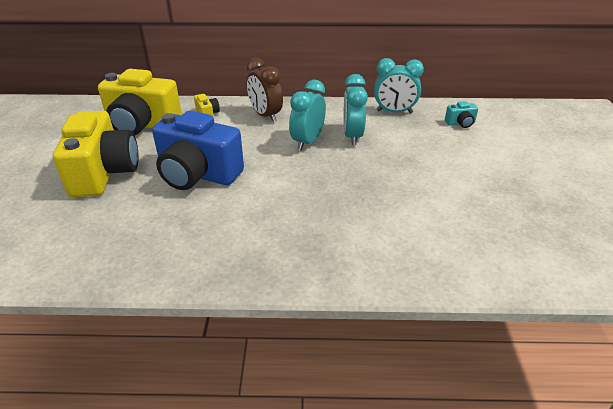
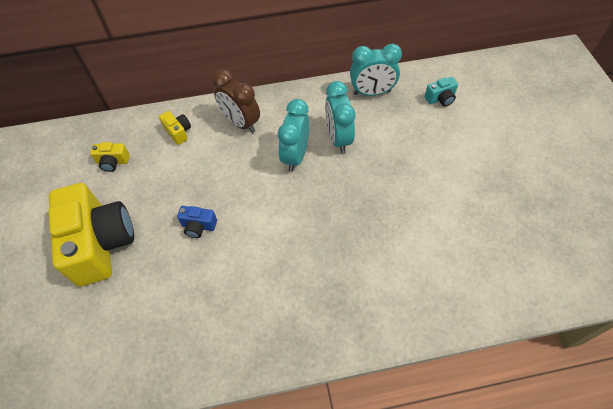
camera: 10 degrees left, 20 degrees up
(142, 125) = (113, 162): yellow camera -> yellow camera, size x0.41
(198, 174) = (198, 226): blue camera -> blue camera, size x0.41

